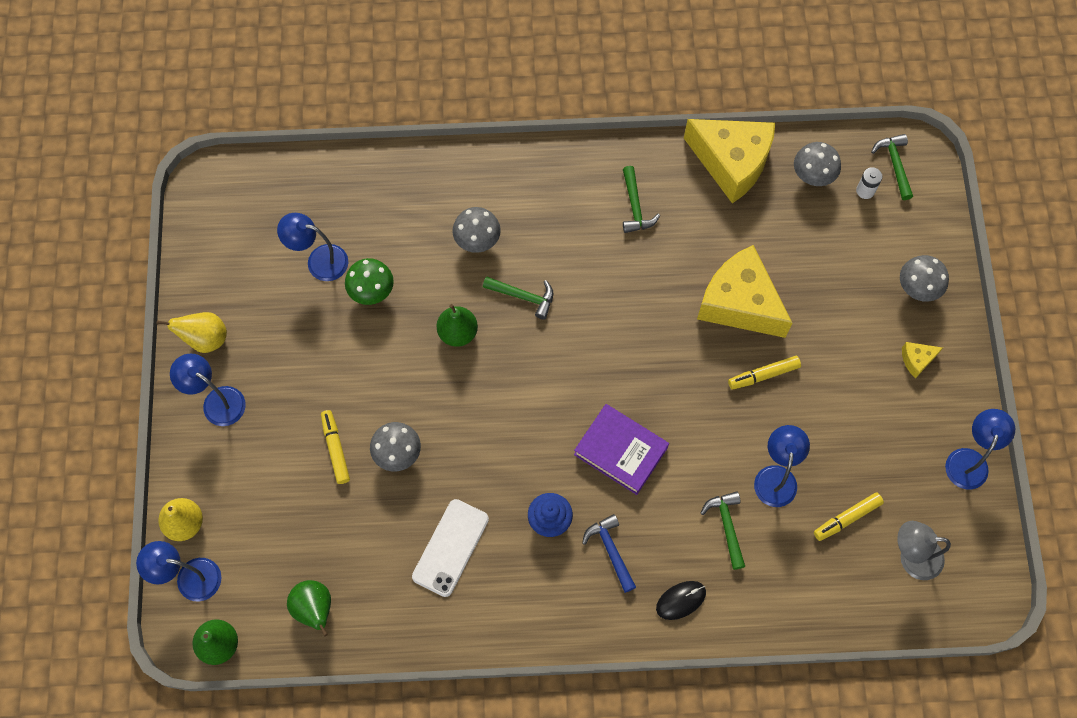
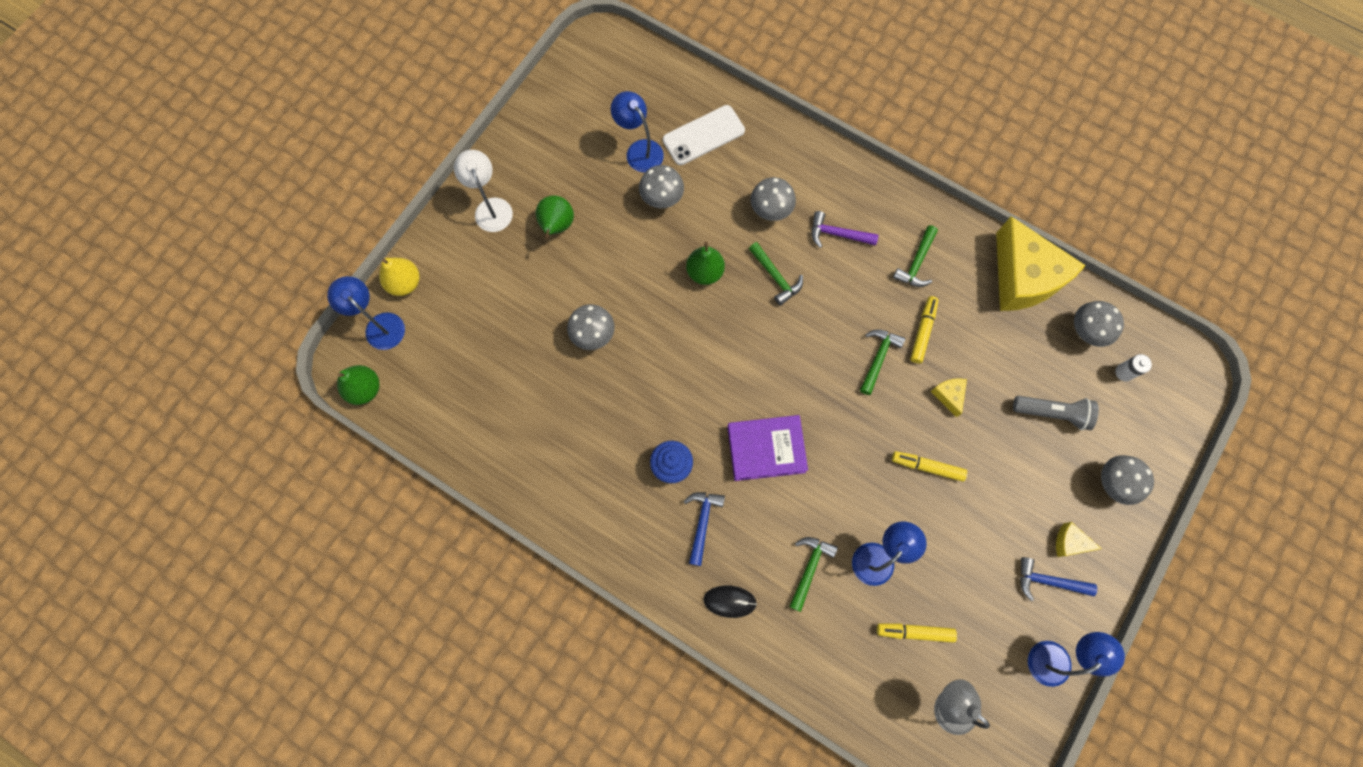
camera: 35 degrees right, 5 degrees up
(205, 339) = (515, 156): yellow pear -> none
(216, 401) = (491, 207): blue lamp -> white lamp
(314, 609) = (449, 410): green pear -> green pear (556, 226)
(335, 449) = (550, 300): yellow marker -> yellow marker (922, 332)
(372, 292) = (662, 199): green mushroom -> grey mushroom
(450, 548) = (581, 434): white phone -> white phone (703, 135)
(550, 224) = (837, 234): none -> purple hammer
(620, 451) = (766, 449): purple book -> purple book turned 75 degrees counterclockwise
(739, 303) = (949, 395): yellow cheese -> yellow cheese, size x0.41
(832, 262) = (1052, 413): none -> grey flashlight
(894, 164) = (1166, 367): green hammer -> green hammer (878, 358)
(921, 403) = (1047, 581): none -> blue hammer

